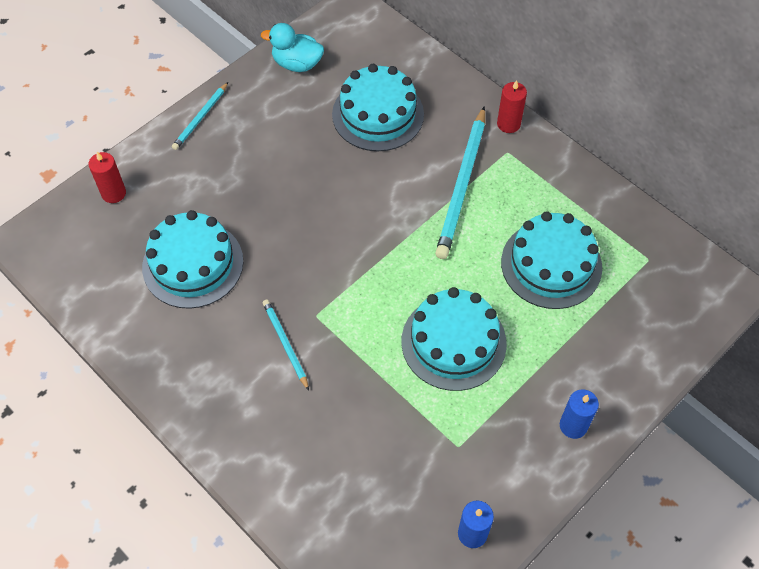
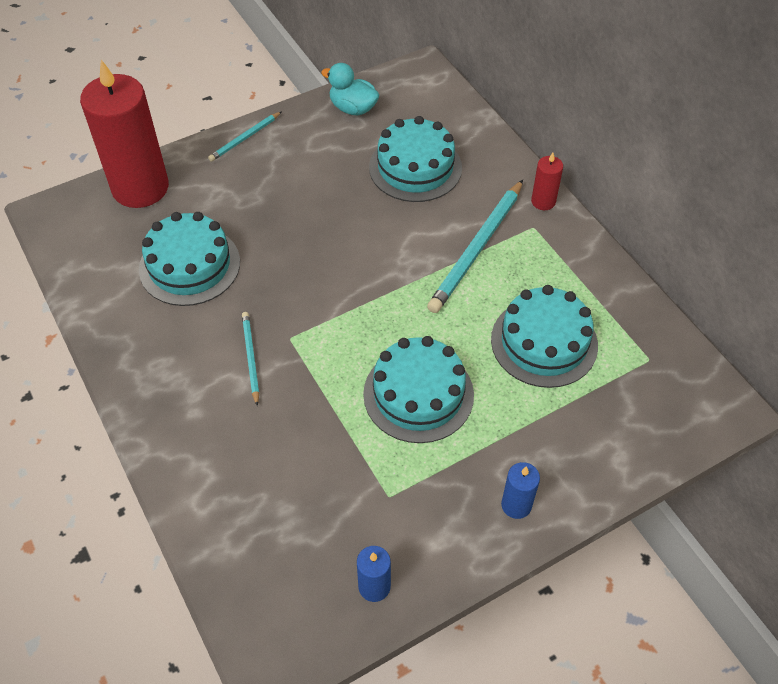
camera: 15 degrees right, 5 degrees down
(113, 193) = (140, 188): red candle -> red candle, size x2.35

